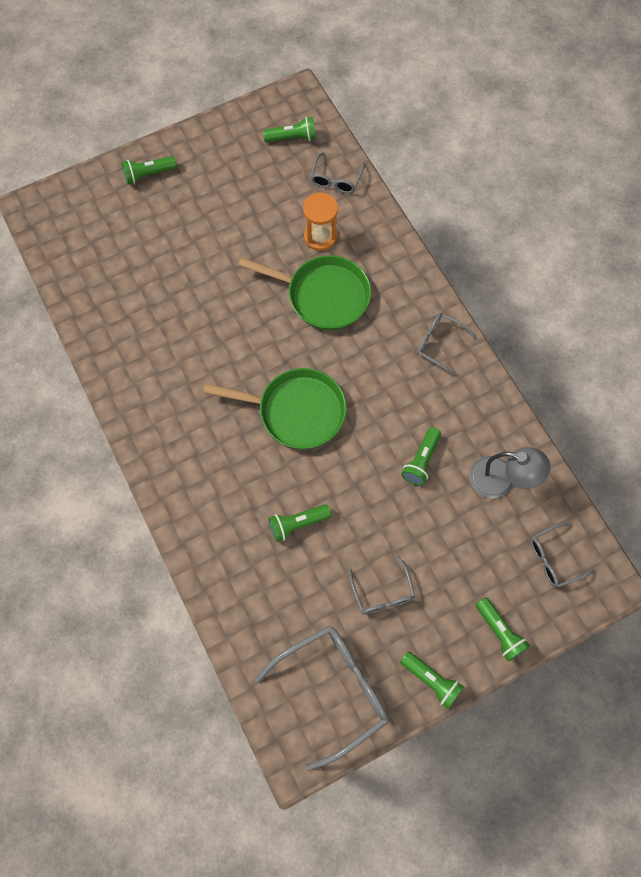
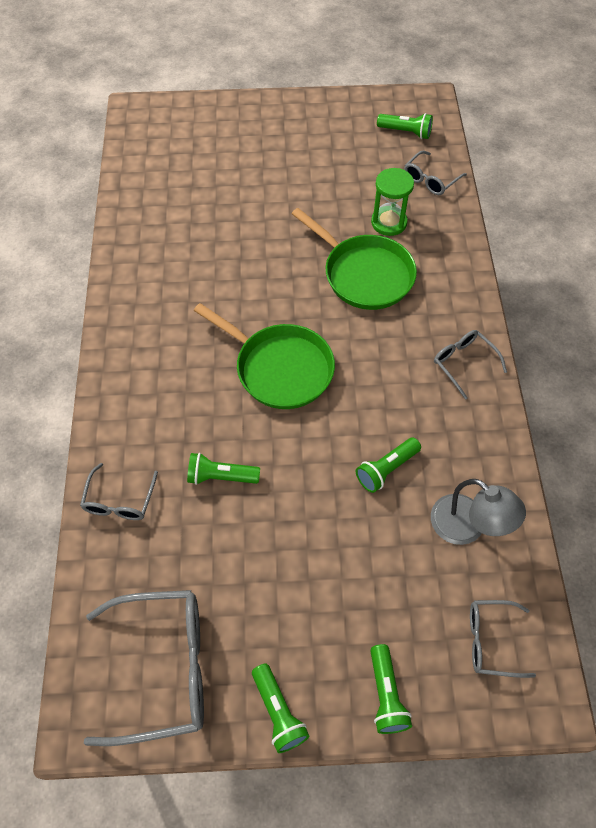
camera: 25 degrees right, 10 degrees down
(148, 174) = (254, 118): green flashlight -> none
(320, 237) = (389, 222): orange hourglass -> green hourglass
(382, 592) = (273, 588): grey glasses -> grey glasses (119, 501)

